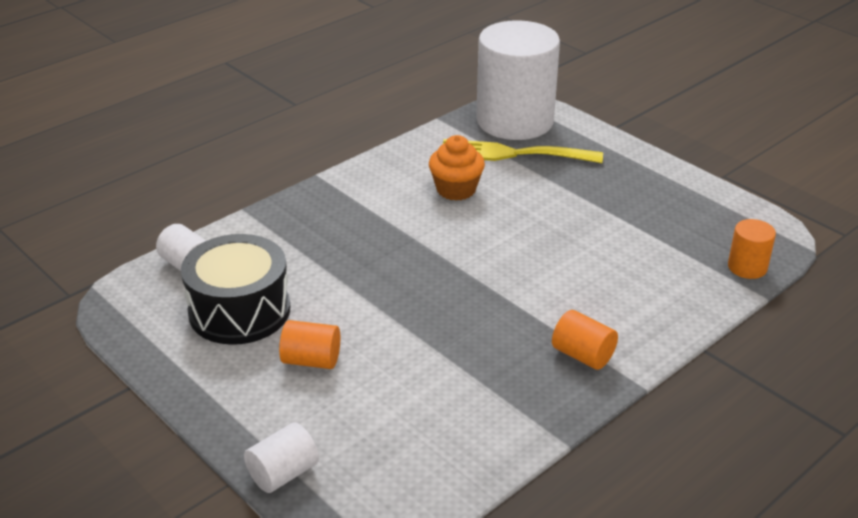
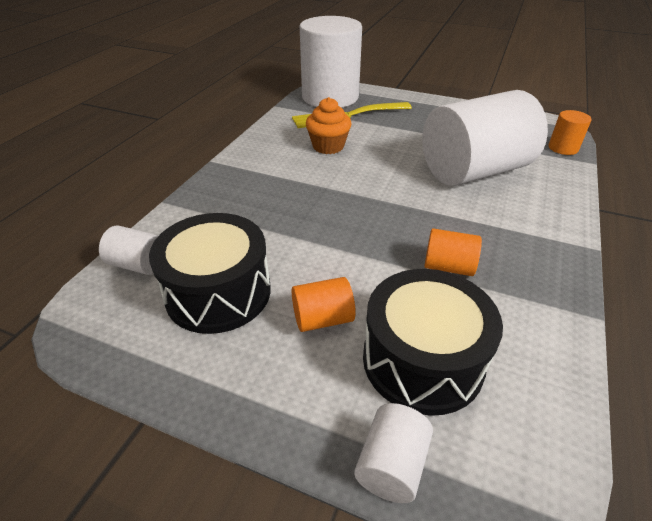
camera: 25 degrees left, 5 degrees up
(368, 418) = (422, 360): none -> black drum
(583, 355) = (532, 238): orange cylinder -> orange cylinder (448, 266)
(598, 265) = (474, 171): none -> white cylinder

